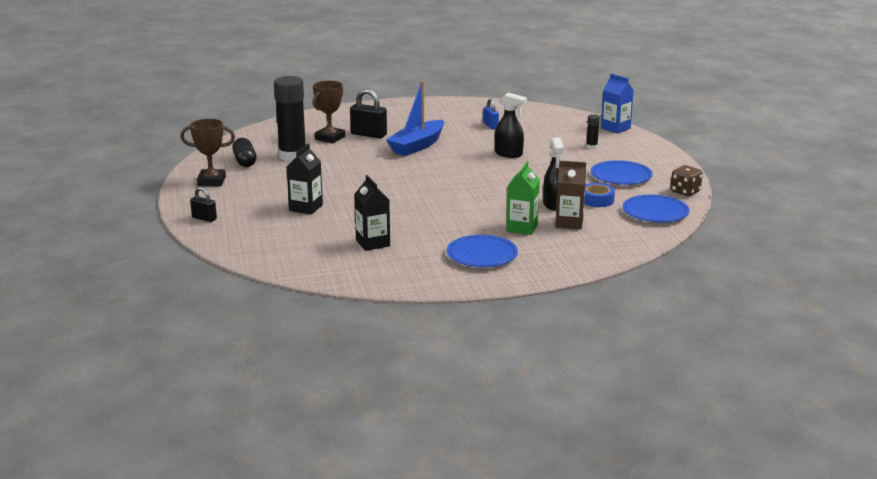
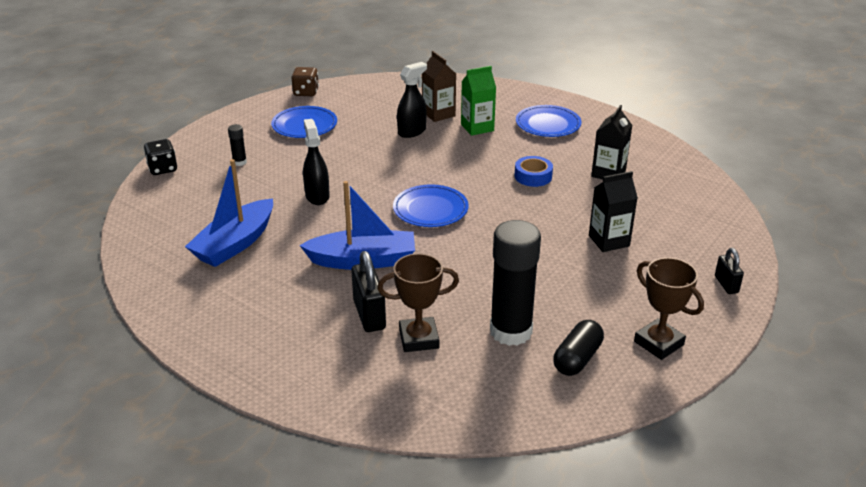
camera: 130 degrees left, 10 degrees up
(490, 126) = (235, 244): blue padlock -> blue boat
(597, 200) = (375, 118): blue tape -> blue tape (533, 176)
(615, 128) = (162, 169): blue carton -> black dice
(655, 212) = (367, 91): blue plate -> blue plate (430, 209)

